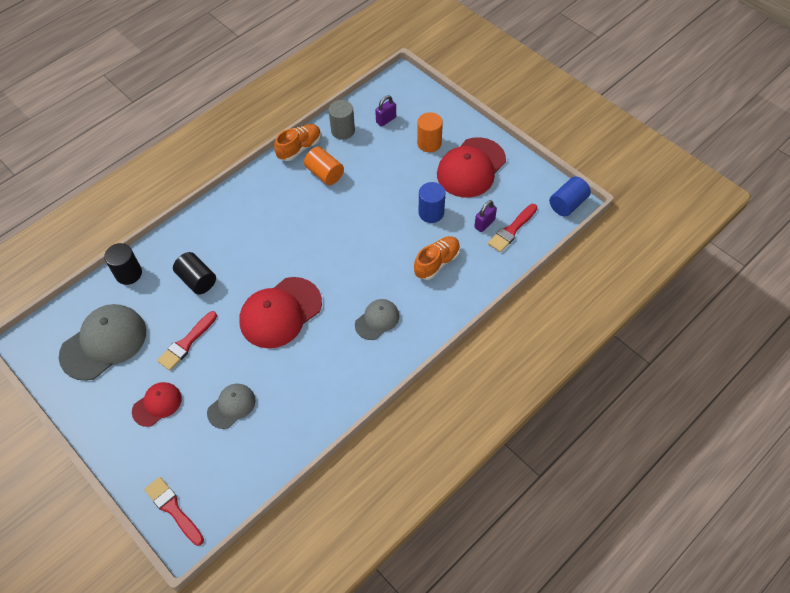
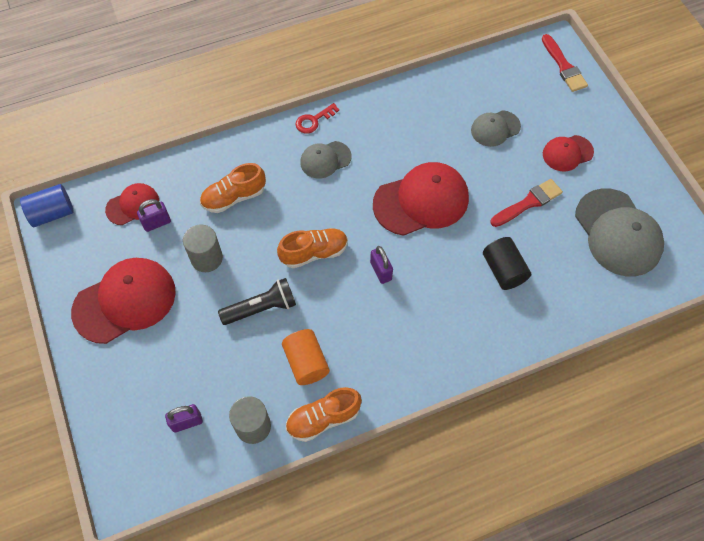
camera: 160 degrees left, 5 degrees up
(104, 343) = (618, 233): grey cap -> grey cap turned 90 degrees counterclockwise
(128, 273) = (583, 307): black cylinder -> none
(294, 247) = (381, 271): none -> purple padlock
(352, 243) = (314, 253): none -> orange shoe
(372, 195) = (261, 308): none -> black flashlight
(405, 353) = (313, 121): none -> red key
(429, 143) = (153, 359): orange cylinder -> none
(431, 213) = (206, 258): blue cylinder -> grey cylinder
(512, 230) = (133, 205): red brush -> red cap

